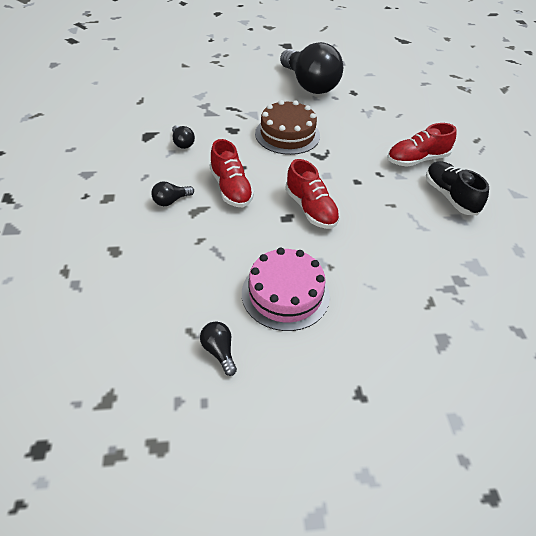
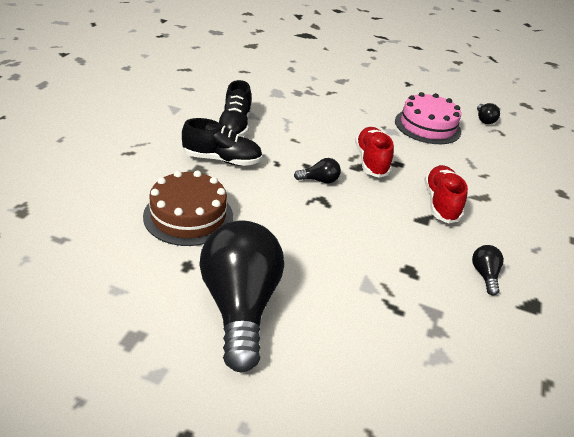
camera: 155 degrees left, 10 degrees down
(171, 201) = (507, 214): black light bulb -> black light bulb (319, 180)
(287, 134) = (341, 237): brown cake -> brown cake (188, 216)
(417, 159) = (222, 160): red shoe -> black shoe

